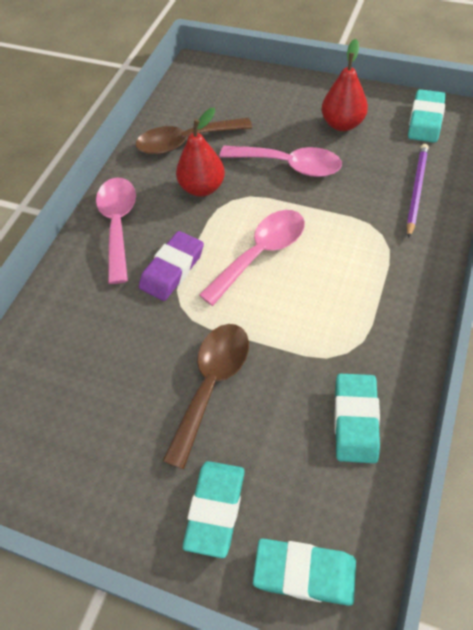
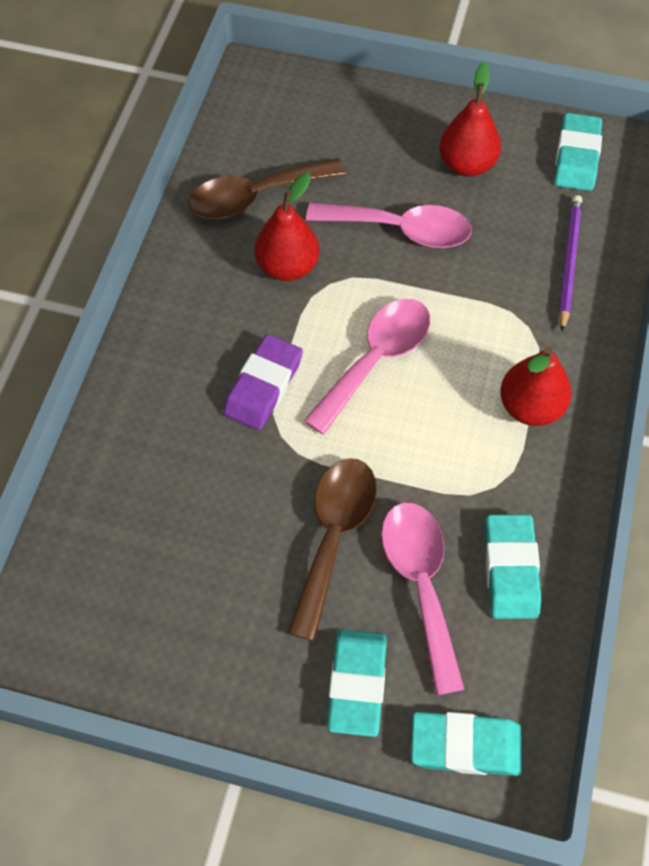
camera: 10 degrees left, 5 degrees up
(118, 224) = (181, 325): pink spoon -> pink spoon (421, 584)
(380, 293) = (530, 407): none -> red pear

